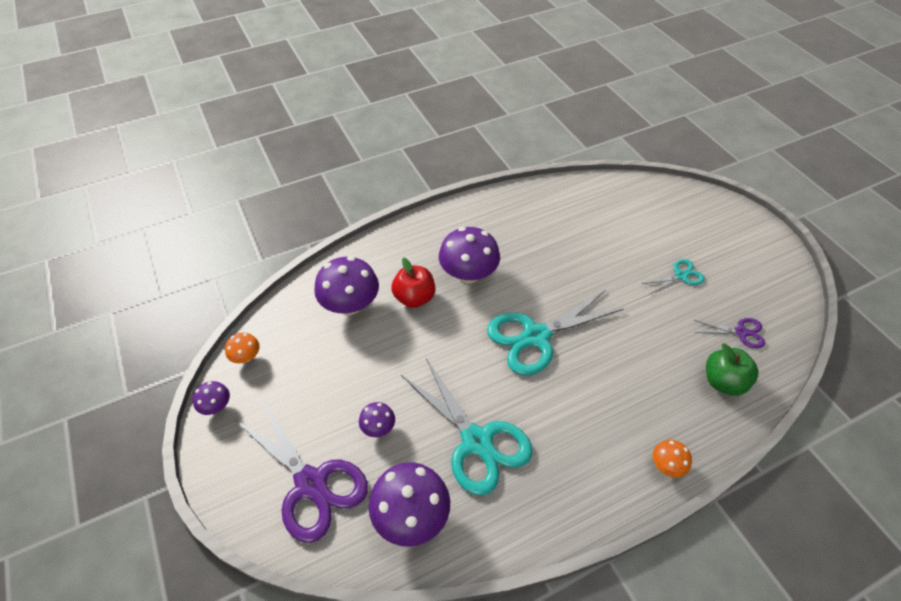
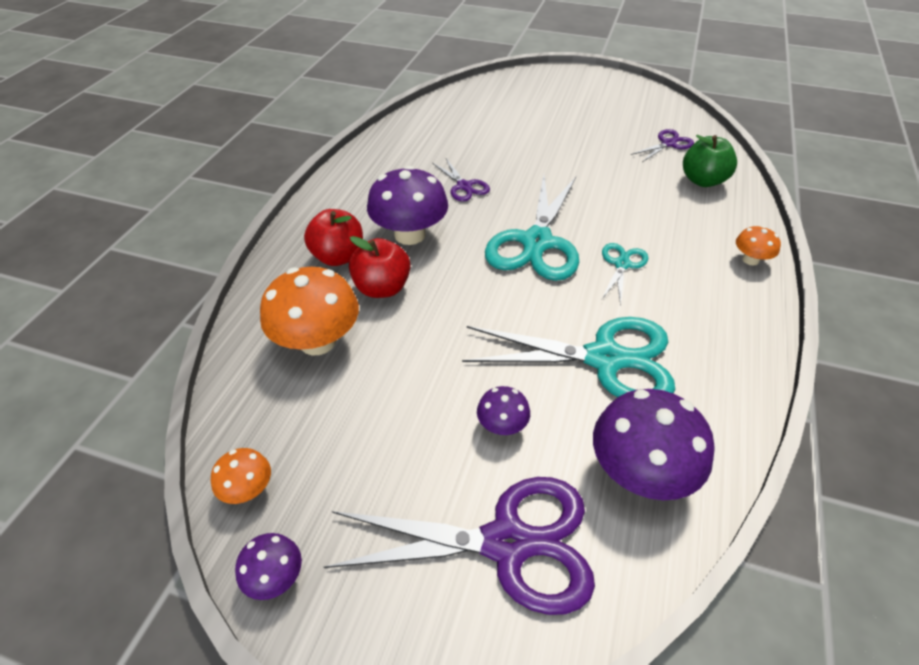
camera: 45 degrees left, 5 degrees down
(350, 304) = (317, 341): purple mushroom -> orange mushroom
(415, 260) = (338, 257): none -> red apple
(541, 262) = (464, 186): none -> purple scissors
(681, 276) = (581, 133): turquoise scissors -> turquoise scissors (622, 264)

